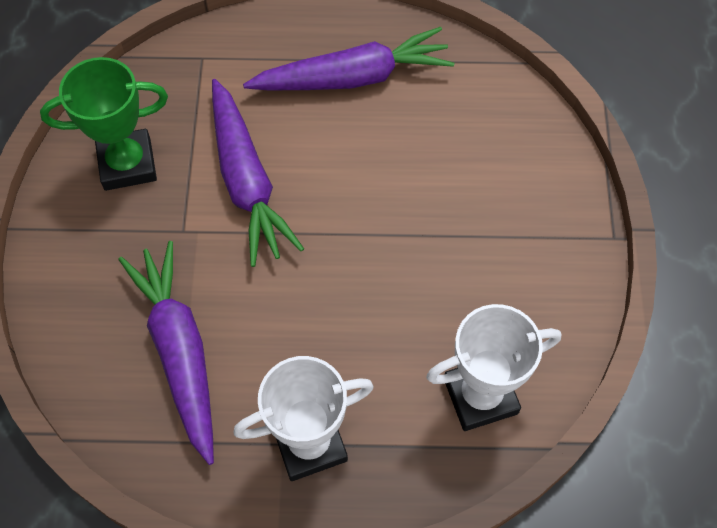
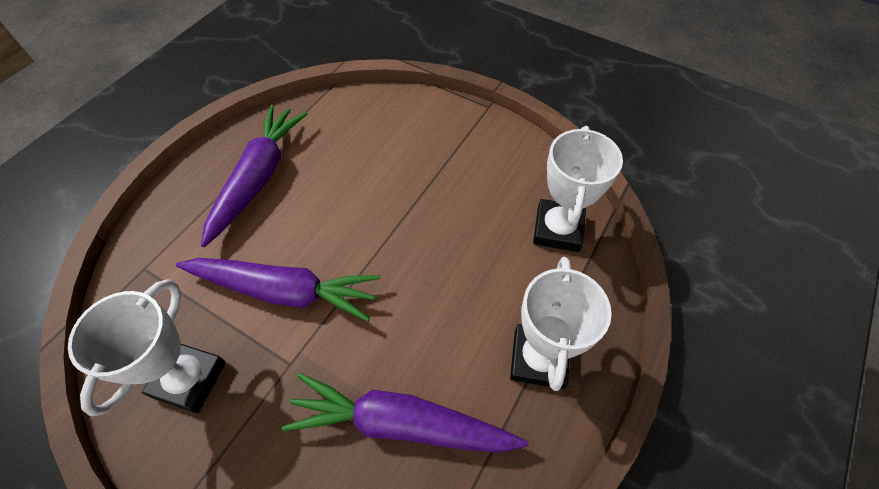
camera: 60 degrees left, 5 degrees down
(127, 164) = (189, 379): green trophy -> white trophy

